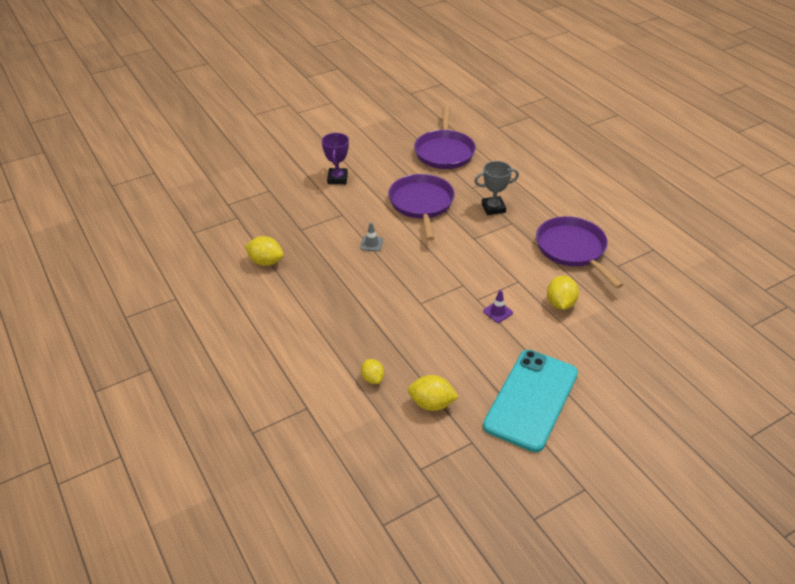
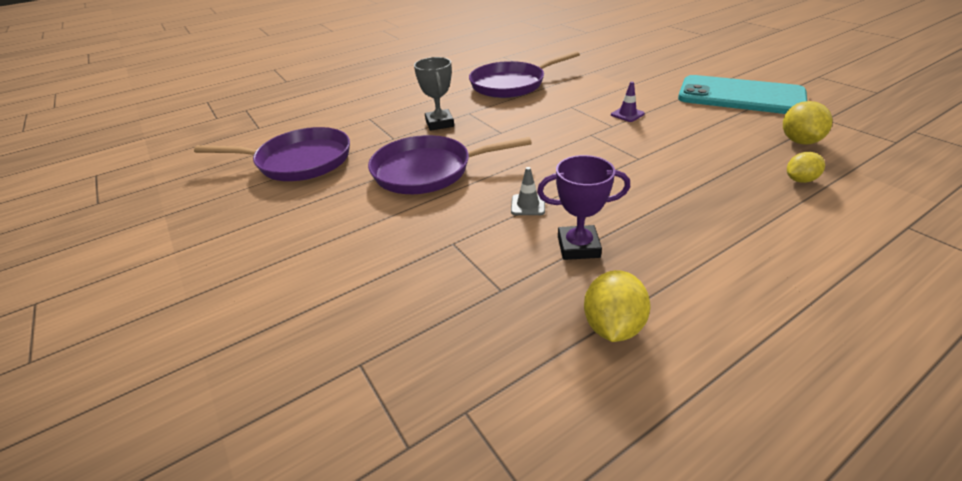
camera: 90 degrees left, 5 degrees down
(337, 178) = (341, 260): purple trophy -> purple trophy (578, 247)
(560, 303) = (597, 88): yellow lemon -> none

